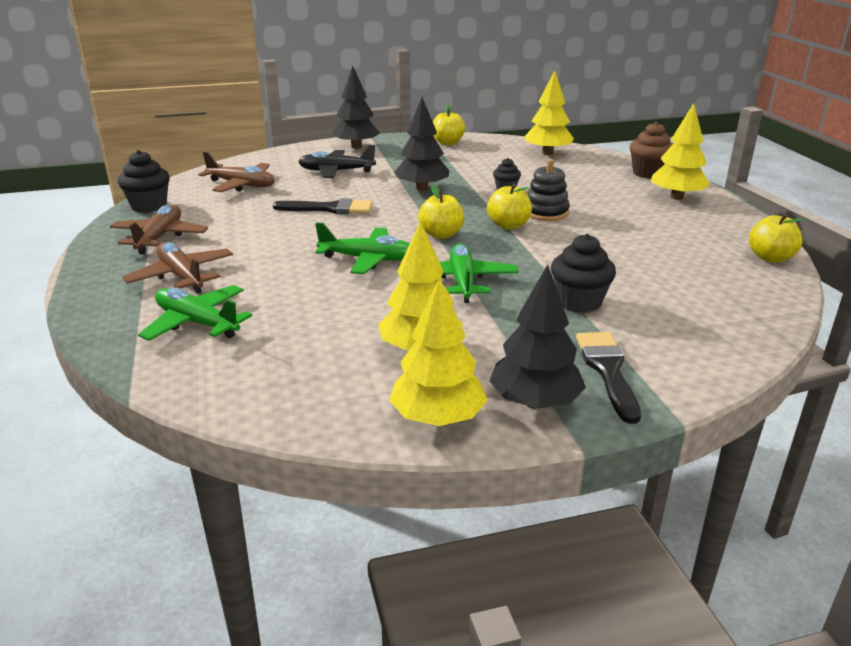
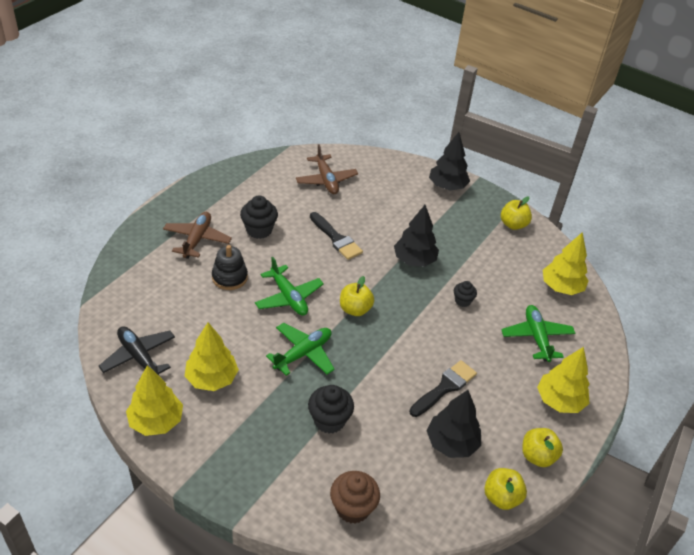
camera: 45 degrees right, 15 degrees up
(149, 206) = (258, 166): black cupcake -> black cupcake (259, 230)
(160, 237) = (228, 199): brown plane -> none
(197, 323) = (160, 279): green plane -> green plane (536, 337)
(336, 171) = (394, 205): black plane -> black plane (139, 357)
(508, 225) = (403, 333): yellow apple -> yellow apple (537, 456)
(535, 402) = (202, 453): black tree -> black tree (452, 443)
(546, 212) = (446, 341): black stacking toy -> black stacking toy (229, 277)
(607, 370) = (260, 469): black brush -> black brush (445, 387)
(648, 173) = (591, 364): brown cupcake -> brown cupcake (353, 508)

